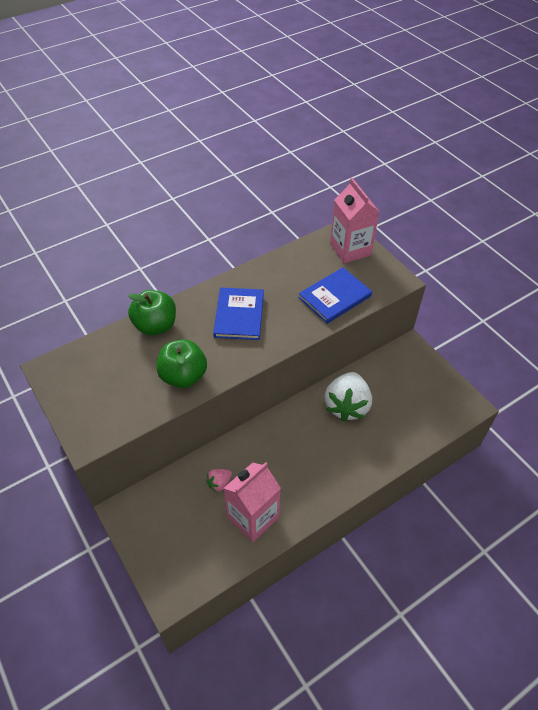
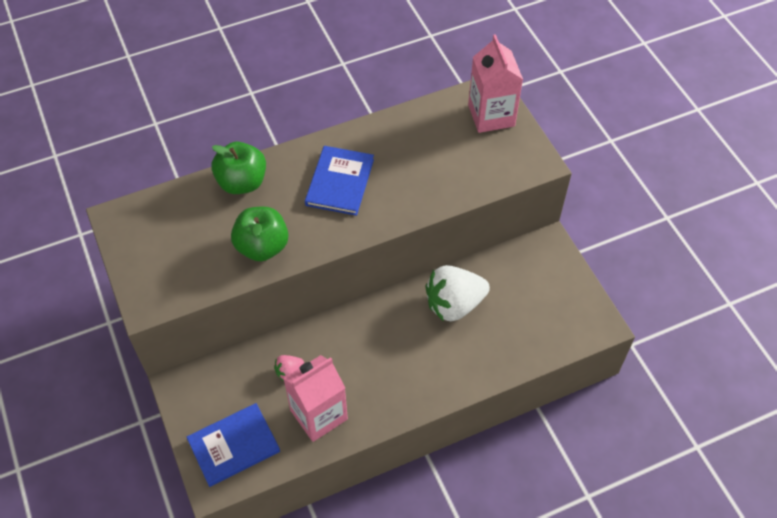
camera: 10 degrees right, 5 degrees up
(335, 297) = (457, 174): blue book -> blue book (234, 446)
(346, 406) = (454, 304): white strawberry -> white strawberry turned 45 degrees clockwise

